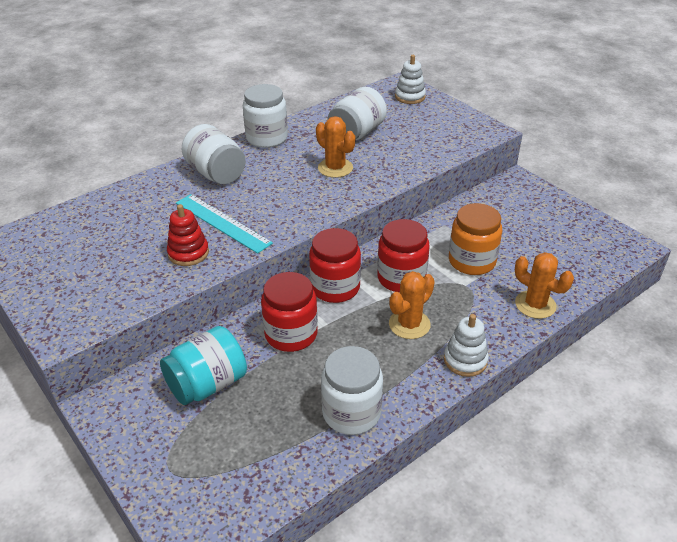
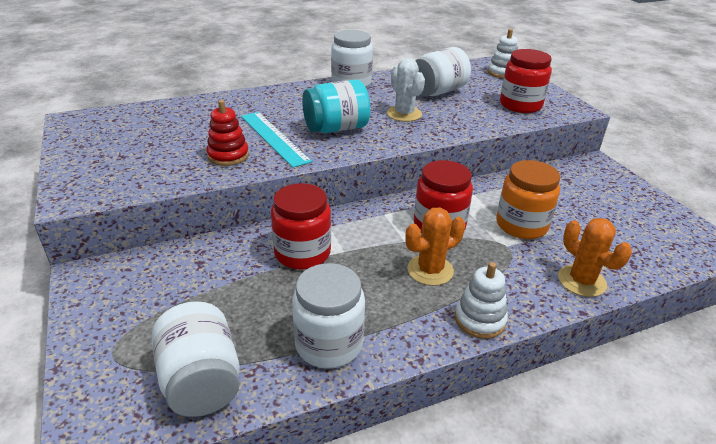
camera: 15 degrees right, 5 degrees down
(207, 384) = (196, 280): turquoise jar -> turquoise jar (336, 128)
(216, 173) = (290, 101): white jar -> white jar (201, 381)
(335, 168) = (404, 114): orange cactus -> white cactus
(335, 287) = (367, 221): red jar -> red jar (520, 105)

